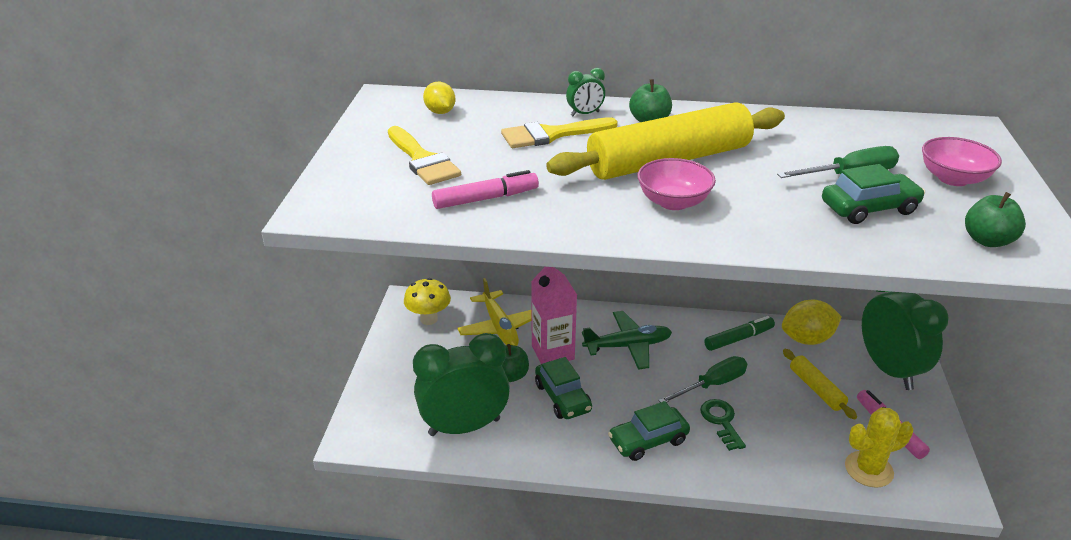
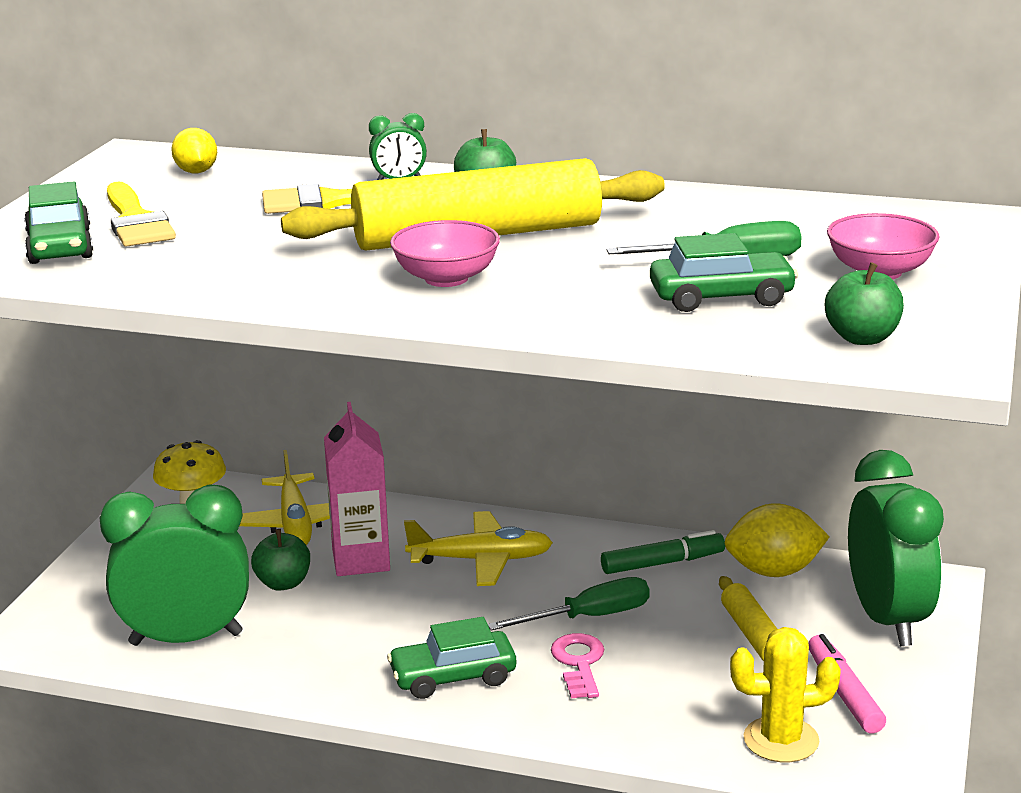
camera: 10 degrees right, 10 degrees down
(485, 199) = (191, 264): pink marker -> none
(562, 397) = (349, 615): green car -> green car (60, 246)
(628, 346) = (481, 560): green plane -> yellow plane
(721, 421) = (579, 663): green key -> pink key

